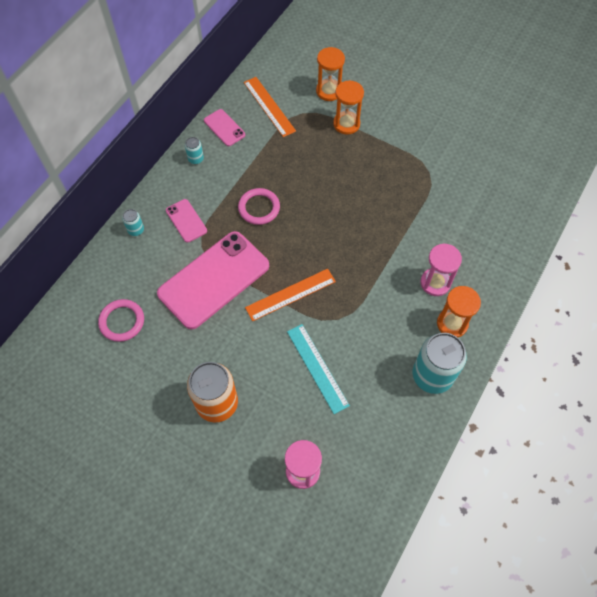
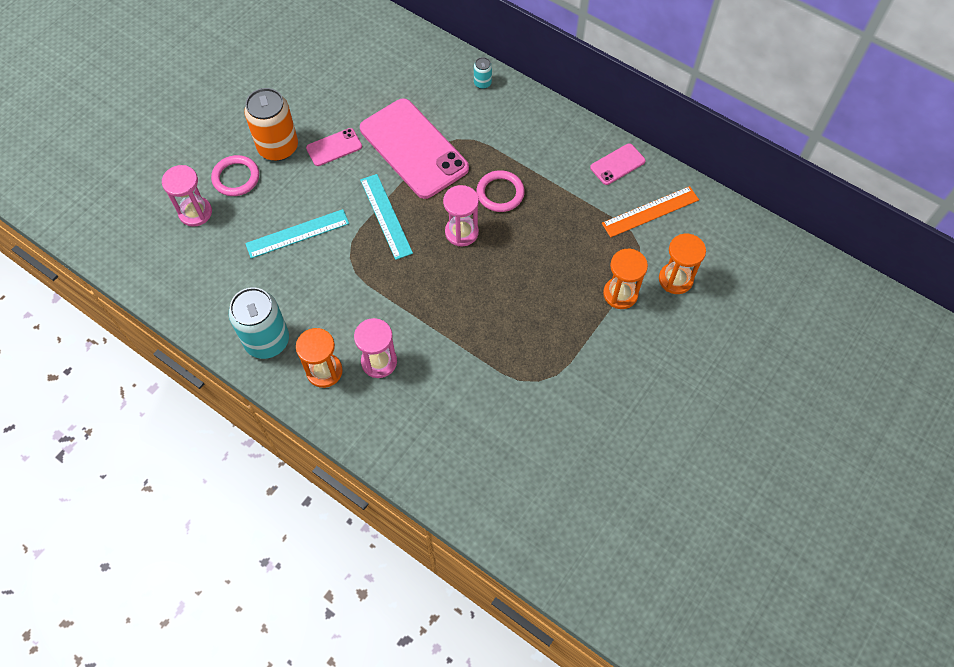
camera: 95 degrees right, 0 degrees up
(122, 321) = (378, 74): pink ring -> pink ring (236, 178)
(186, 221) = (490, 126): pink phone -> pink phone (334, 147)
(196, 159) = (572, 136): turquoise can -> none
(290, 294) = (386, 216): orange ruler -> turquoise ruler
(301, 233) = (461, 232): none -> pink hourglass

